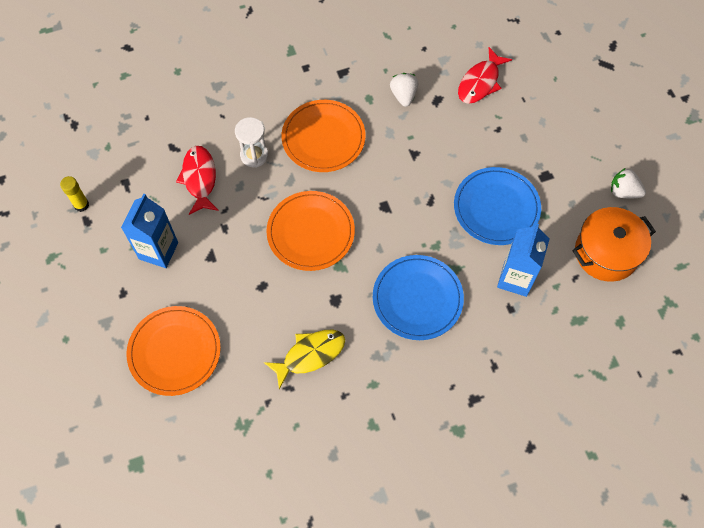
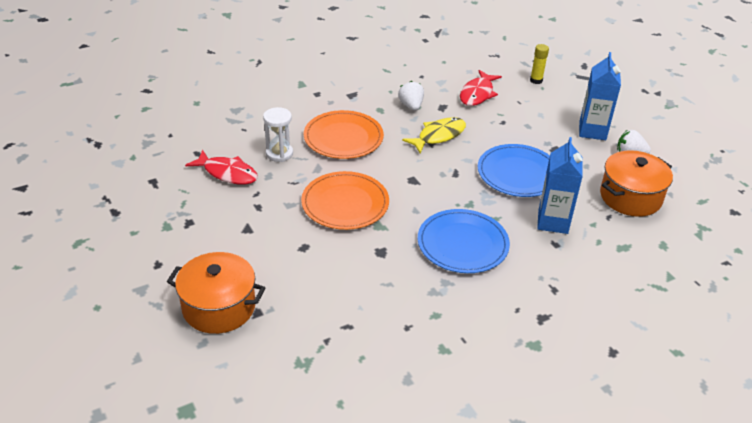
camera: 10 degrees left, 25 degrees down
(81, 205) = (108, 200): yellow glue stick -> yellow glue stick (536, 80)
(158, 251) = (192, 228): blue carton -> blue carton (592, 131)
(174, 352) = (219, 307): orange plate -> orange pot
(199, 178) = (227, 173): red fish -> red fish turned 135 degrees clockwise
(310, 355) = (364, 297): yellow fish -> yellow fish (438, 136)

